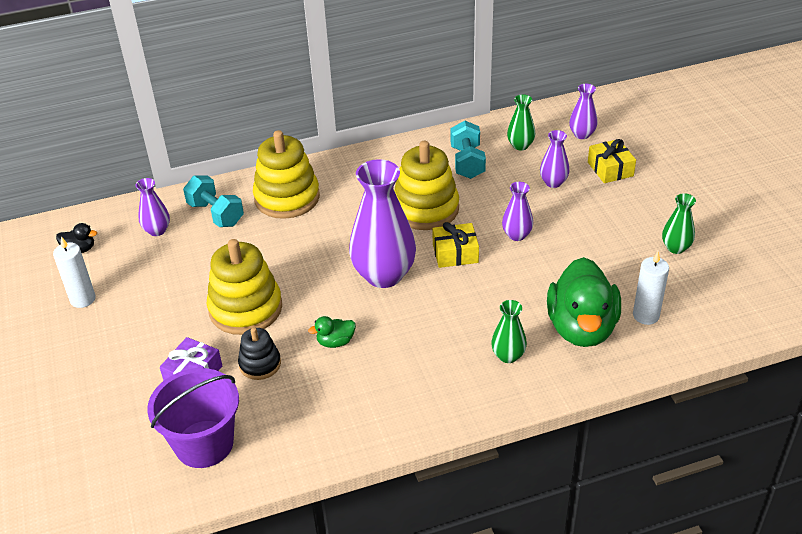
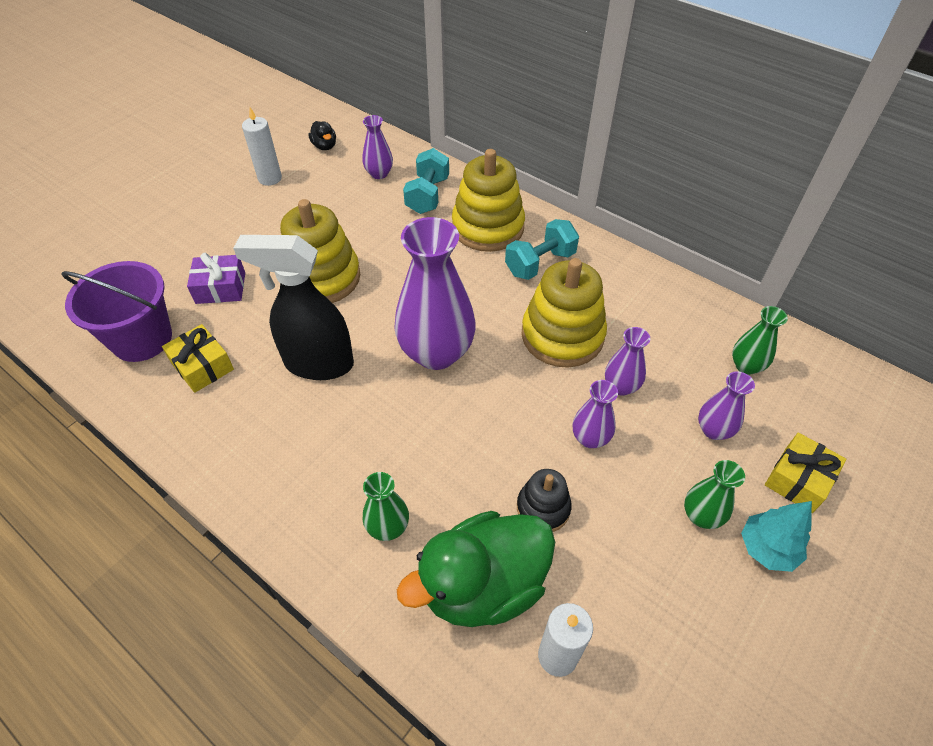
camera: 55 degrees right, 10 degrees up
(260, 364) = (257, 324): black stacking toy -> black stacking toy (543, 508)
(335, 342) = (318, 363): green duck -> black spray bottle
(455, 253) = (514, 395): yellow gift -> yellow gift (202, 366)
(467, 162) = (668, 333): turquoise dumbbell -> turquoise dumbbell (540, 263)
(582, 134) = (831, 417): purple vase -> purple vase (621, 386)
(641, 203) = (767, 548): none -> turquoise tree
(675, 248) = (718, 635): green vase -> green vase (701, 516)

